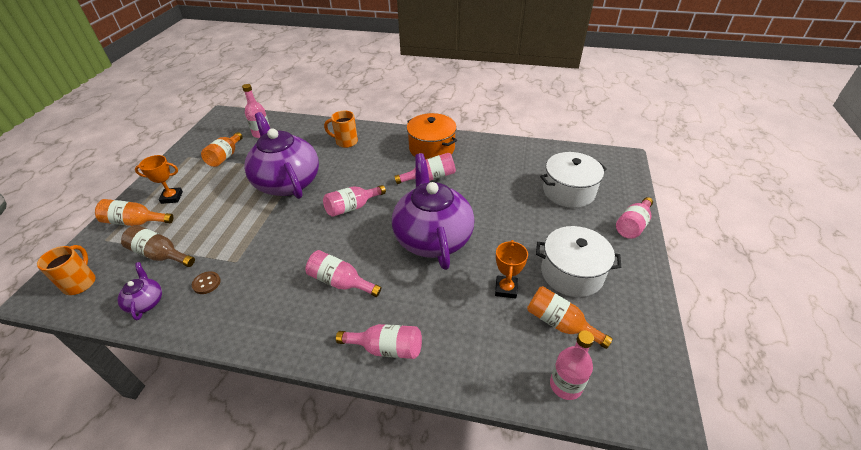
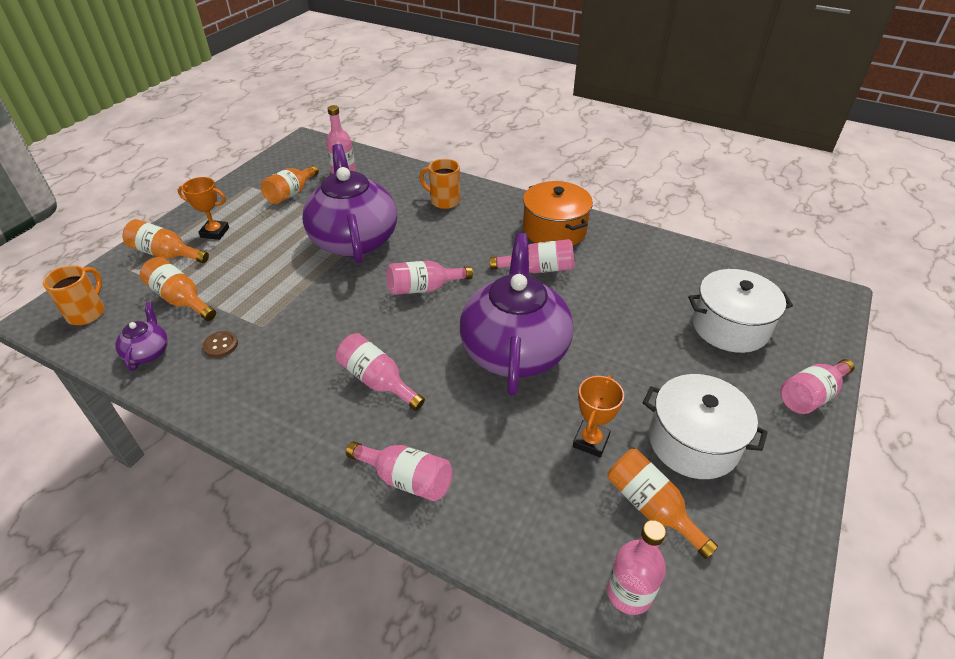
camera: 15 degrees right, 0 degrees up
(160, 255) = (180, 299): brown bottle -> orange bottle

